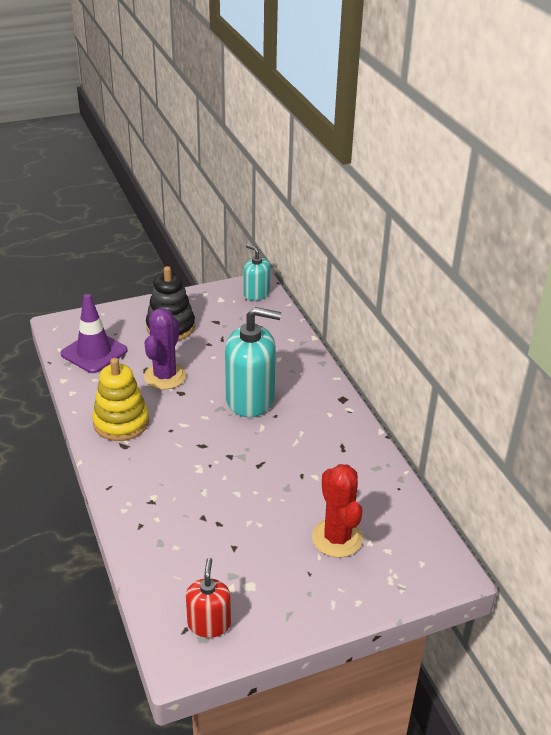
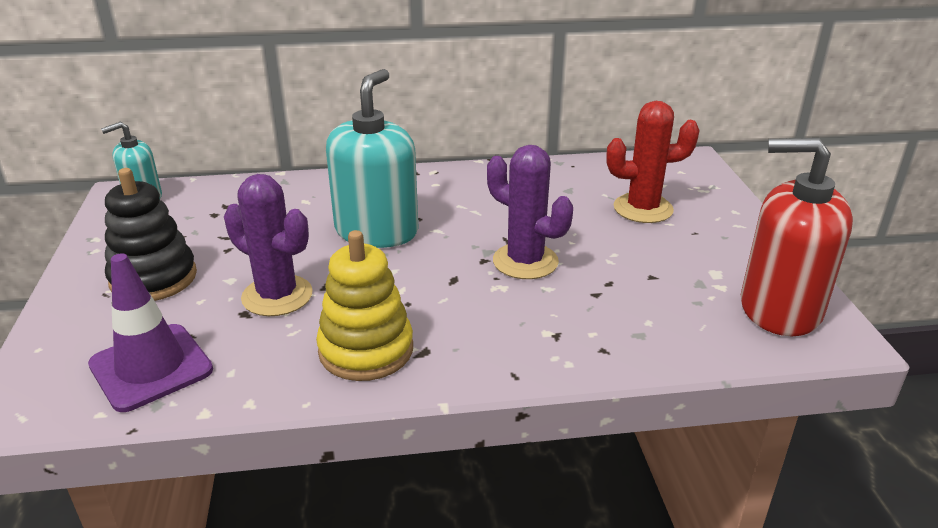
camera: 75 degrees left, 5 degrees down
(209, 624) = (779, 308): red soap dispenser -> red soap dispenser, size x1.80
(233, 477) = (525, 261): none -> purple cactus

